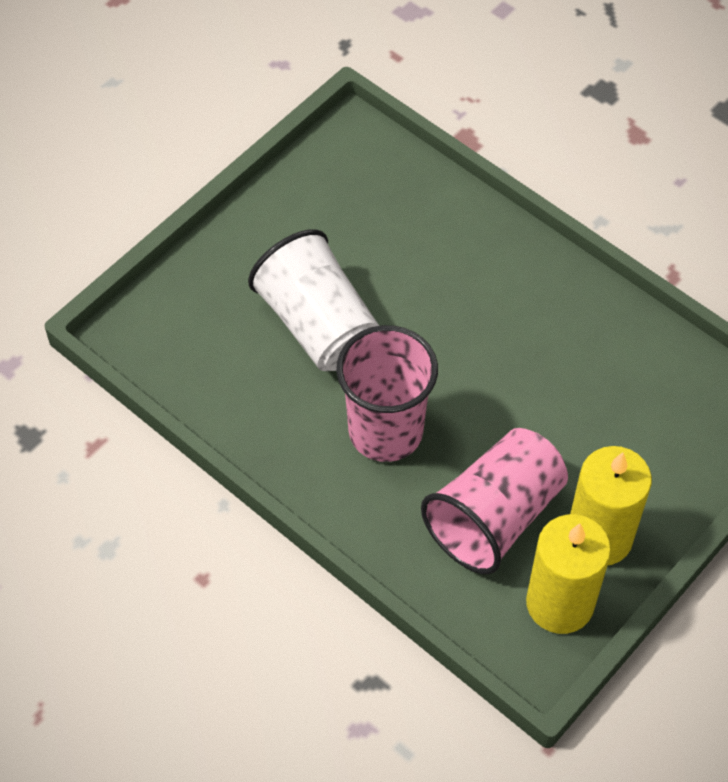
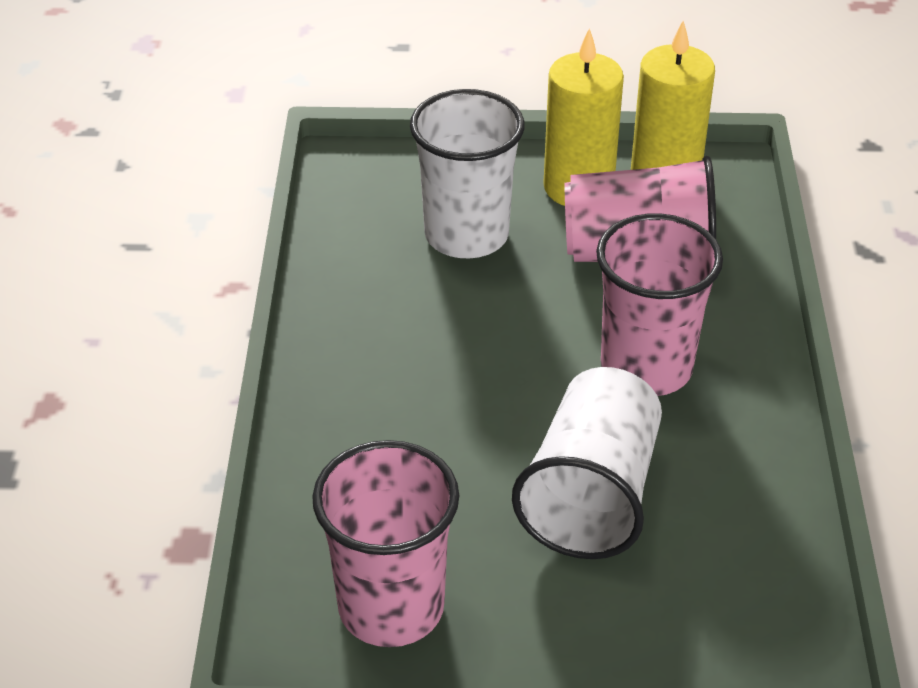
camera: 130 degrees left, 15 degrees down
(334, 187) = (391, 607): none -> pink cup
(605, 427) = (466, 235): none -> white cup

